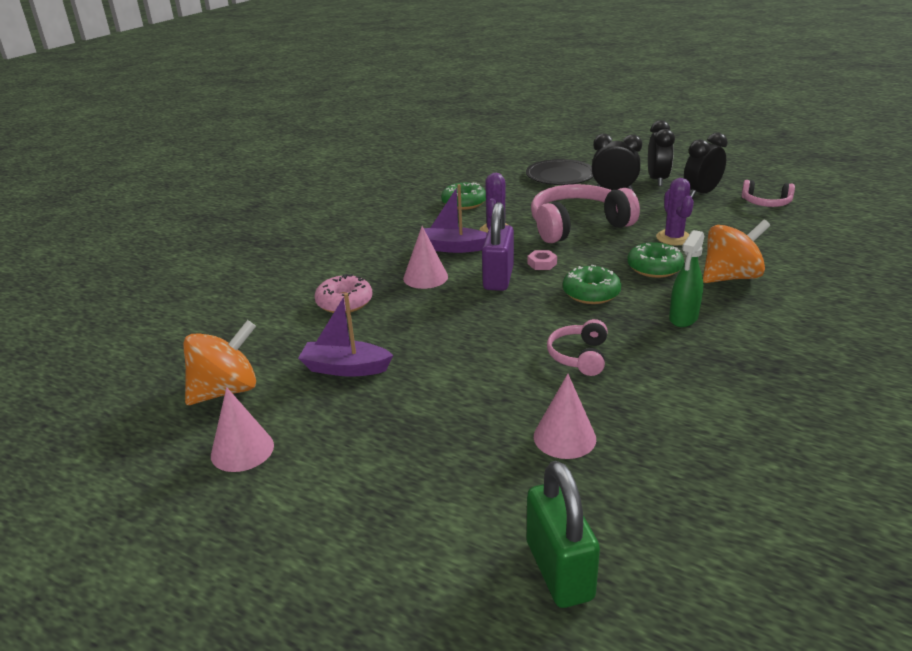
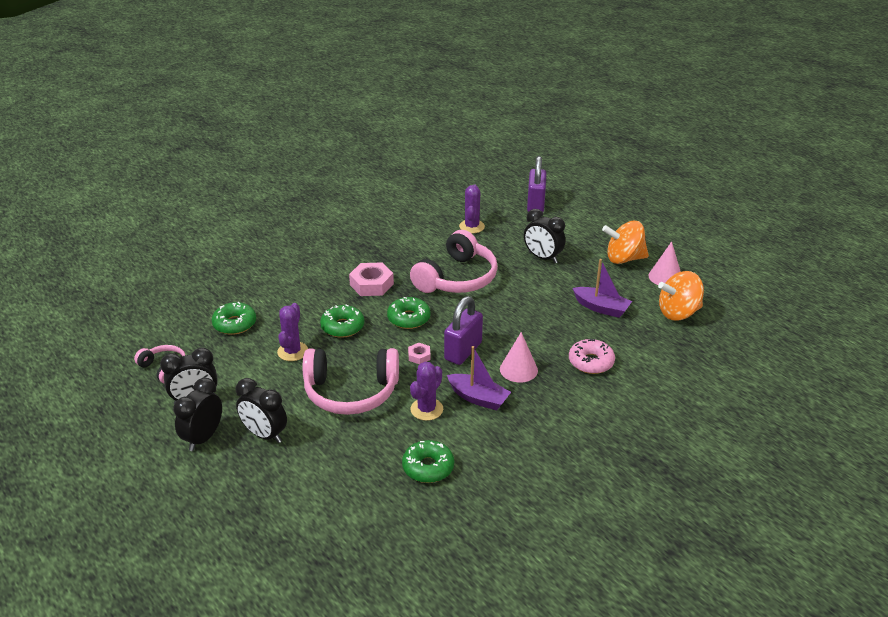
camera: 160 degrees left, 5 degrees up
(470, 428) = (542, 257): none -> black clock
(559, 570) = (535, 204): green padlock -> purple padlock
(560, 176) = (288, 485): black plate -> none
(564, 437) = (499, 243): pink cone -> none
(579, 356) = (457, 278): pink headphones -> pink headphones, size x1.95
(642, 460) = (472, 226): none -> purple cactus
(683, 318) = (371, 284): green spray bottle -> pink nut
(730, 277) = (303, 304): orange spinning top -> orange spinning top (624, 259)
(768, 243) = (235, 324): none -> green donut

